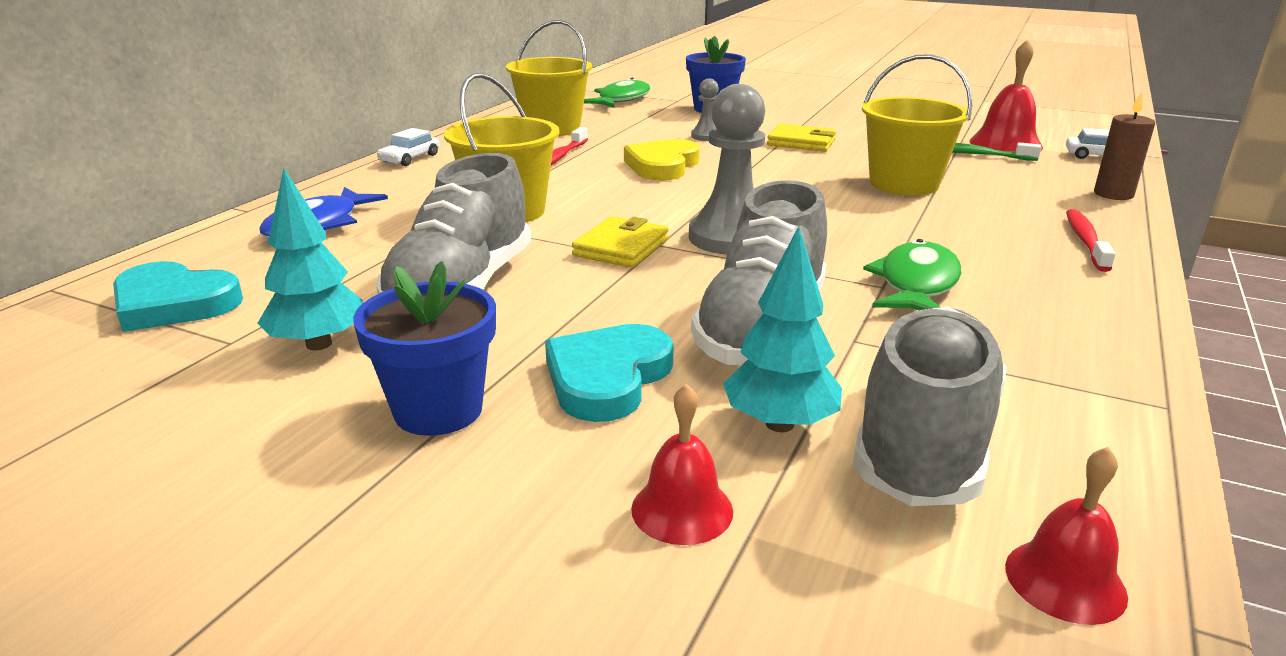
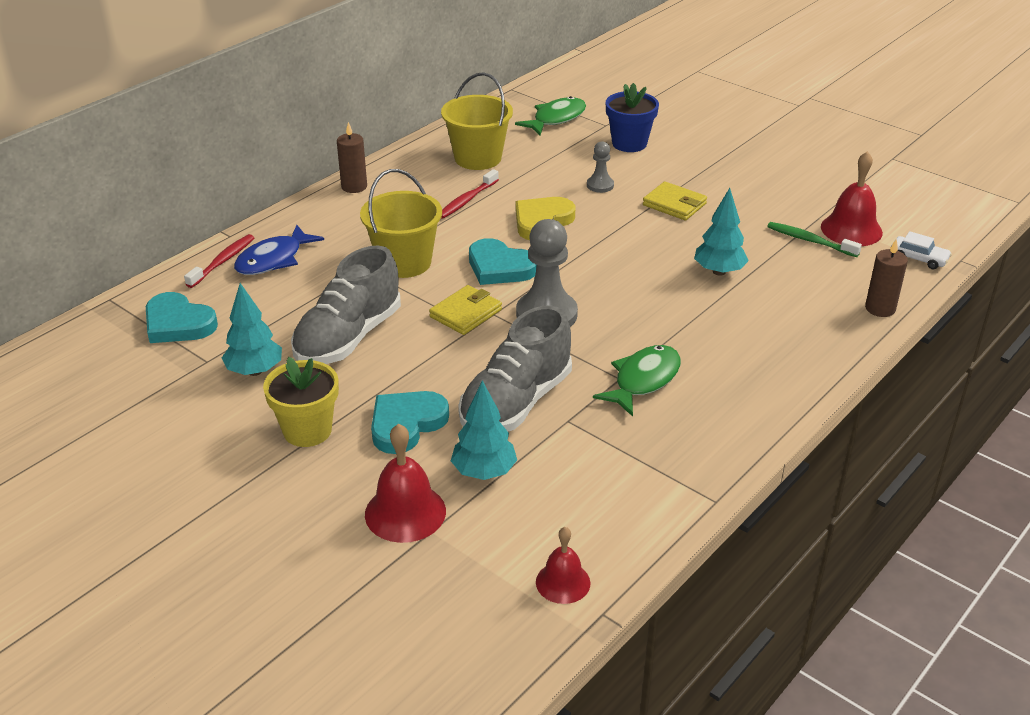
camera: 15 degrees right, 10 degrees up
(410, 158) = (354, 187): white car -> brown candle
(438, 410) = (307, 430): blue flower pot -> yellow flower pot
(637, 204) = (500, 267): none -> turquoise heart
(682, 509) = (405, 512): red bell -> red bell, size x1.58
(903, 184) = (719, 271): yellow bucket -> turquoise tree
(924, 441) = (555, 497): grey shoe -> none
(1085, 241) = (803, 357): red toothbrush -> red toothbrush (223, 261)

